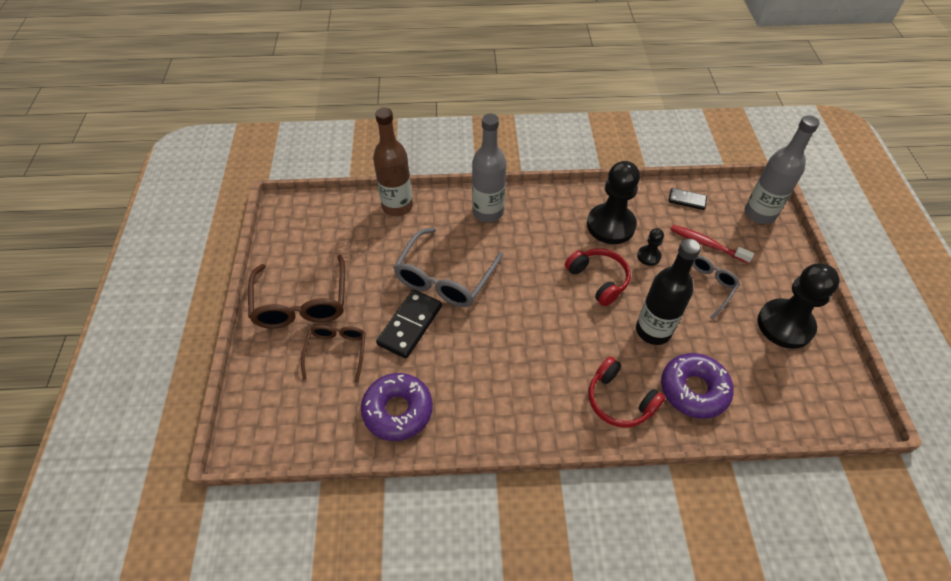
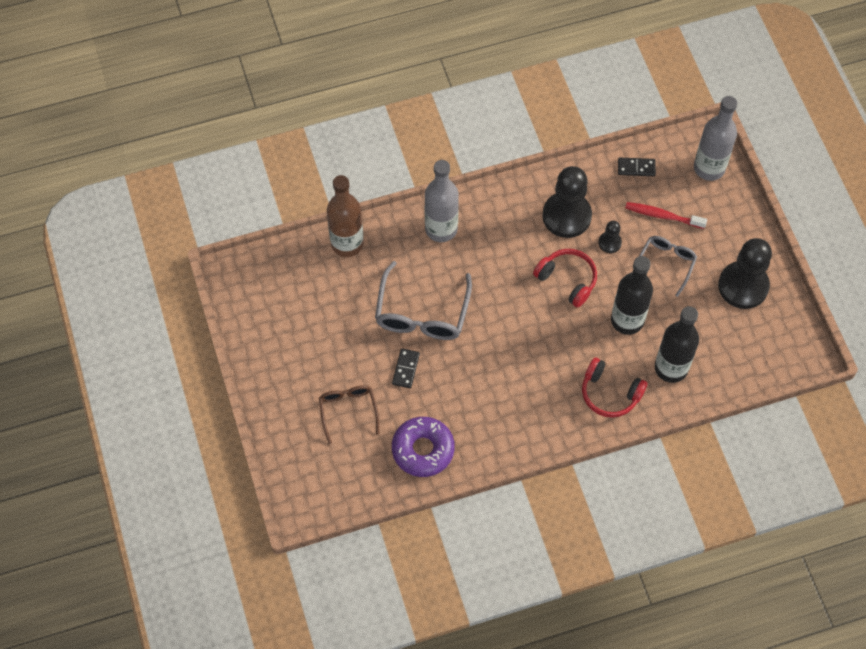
camera: 15 degrees left, 10 degrees up
(301, 303) = (295, 372): brown glasses -> none
(410, 325) = (406, 369): black domino -> black domino, size x0.59
(693, 390) = (671, 368): purple donut -> black bottle

